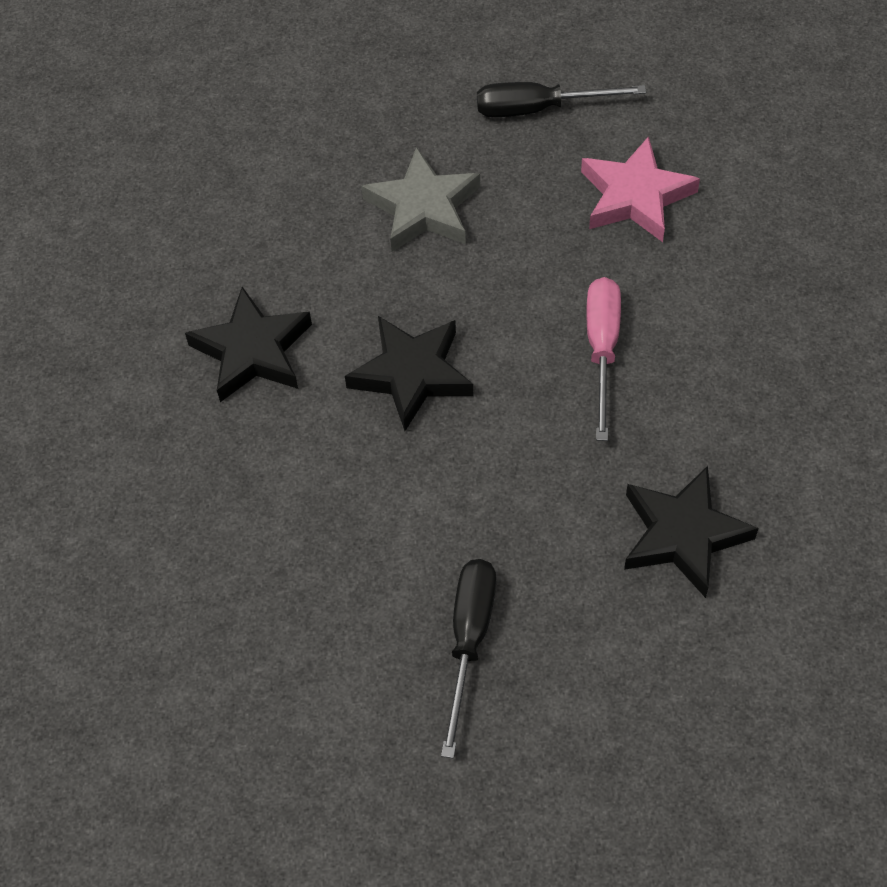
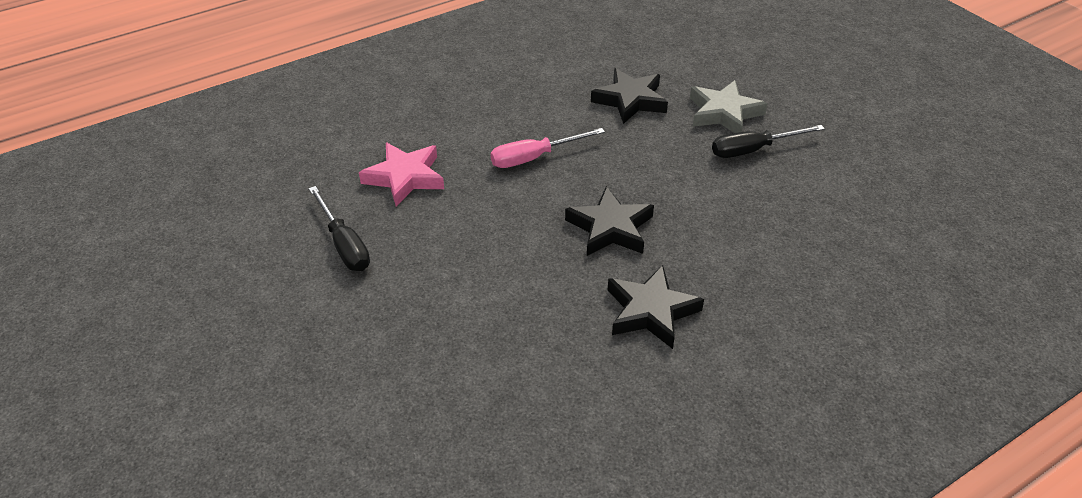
camera: 120 degrees left, 15 degrees down
(423, 208) = (471, 271): grey star -> grey star (724, 113)

